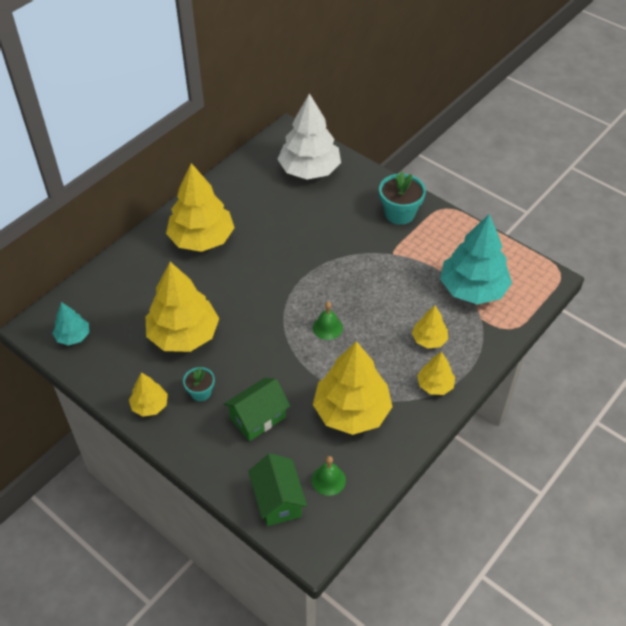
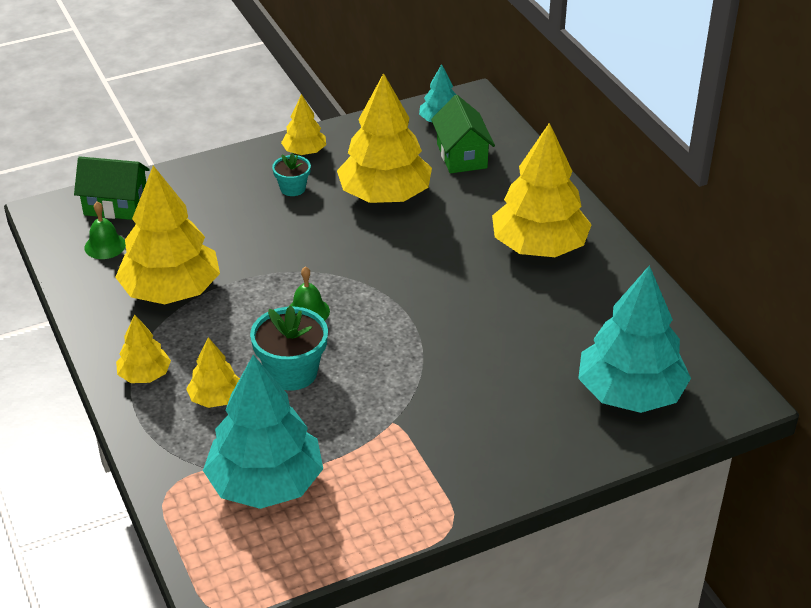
camera: 115 degrees right, 10 degrees down
(258, 418) = (225, 219): green house -> green house (462, 156)
(309, 170) = (630, 393): white tree -> turquoise tree
(399, 213) = (472, 463): turquoise flower pot -> turquoise flower pot (292, 372)

